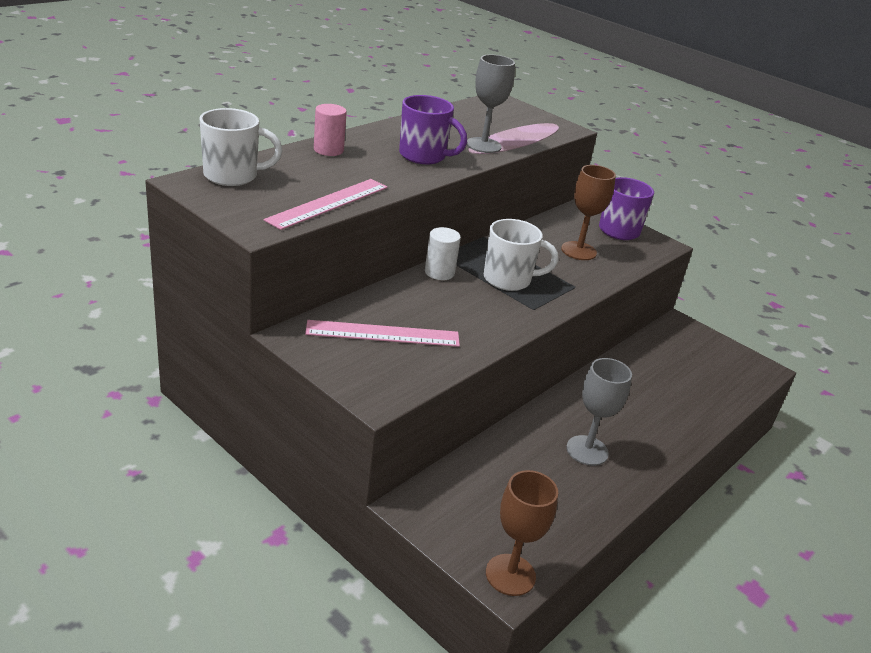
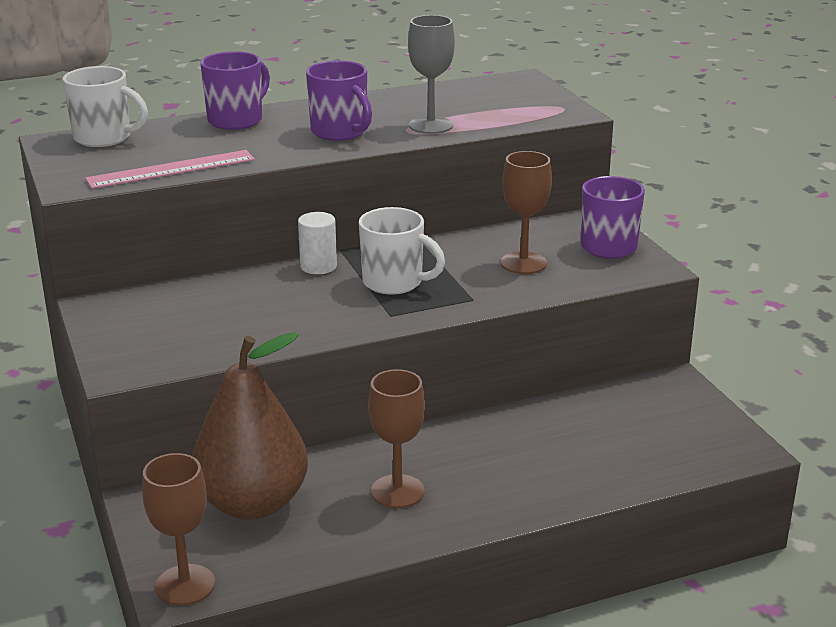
camera: 30 degrees right, 5 degrees down
(328, 150) = (236, 120): pink cylinder -> purple mug
(383, 333) = (188, 315): pink ruler -> none
(496, 486) = (252, 503): none -> brown pear
(587, 450) = (397, 491): grey goblet -> brown goblet

